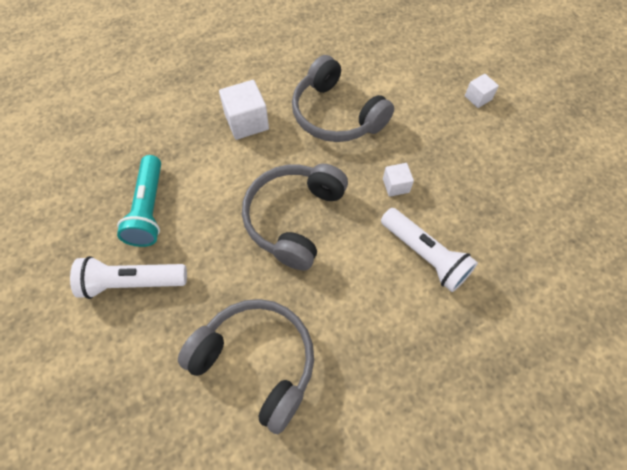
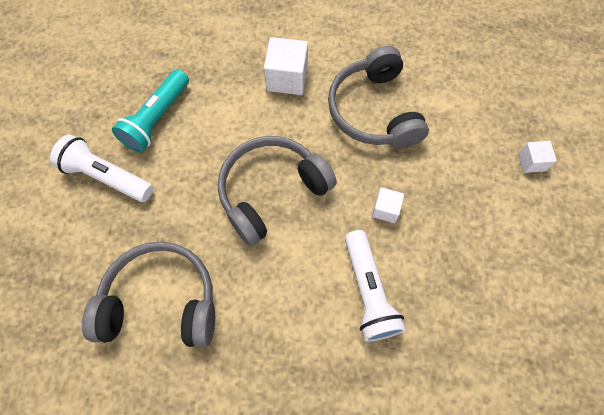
camera: 30 degrees right, 5 degrees up
(256, 362) = (161, 302): grey headphones -> grey headphones turned 60 degrees counterclockwise

